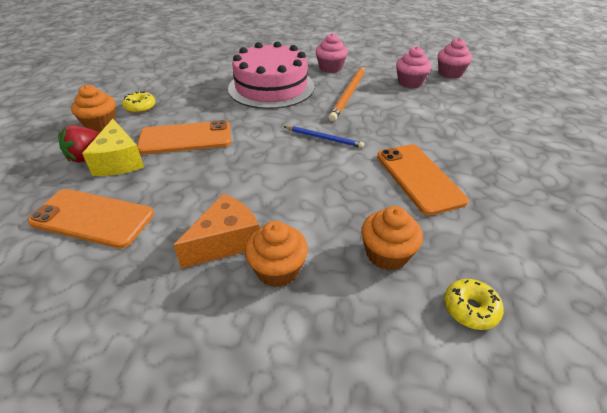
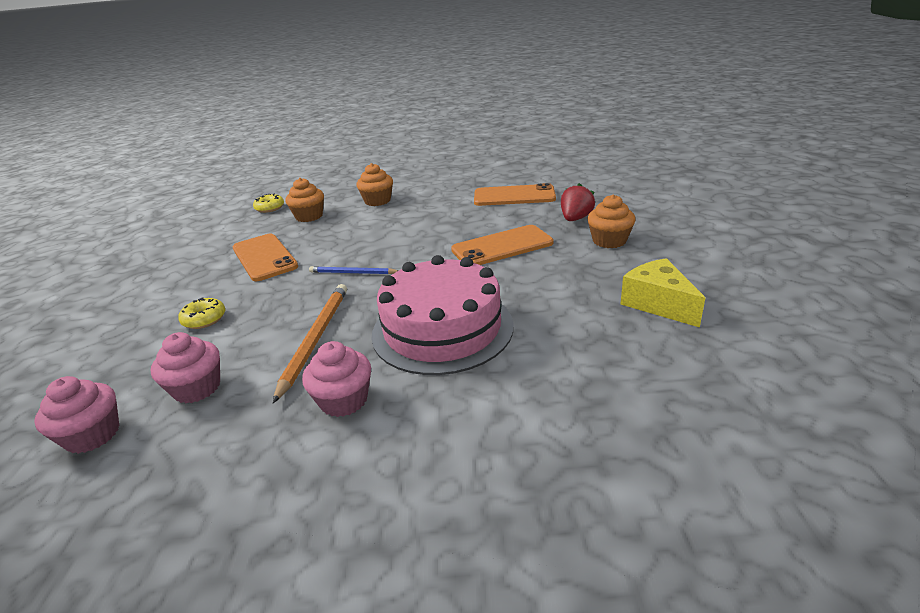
camera: 170 degrees right, 10 degrees down
(119, 161) = (542, 221): yellow cheese -> yellow cheese (658, 304)
(140, 107) = (596, 265): yellow donut -> yellow donut (204, 319)
(226, 241) = (415, 203): orange cheese -> none

